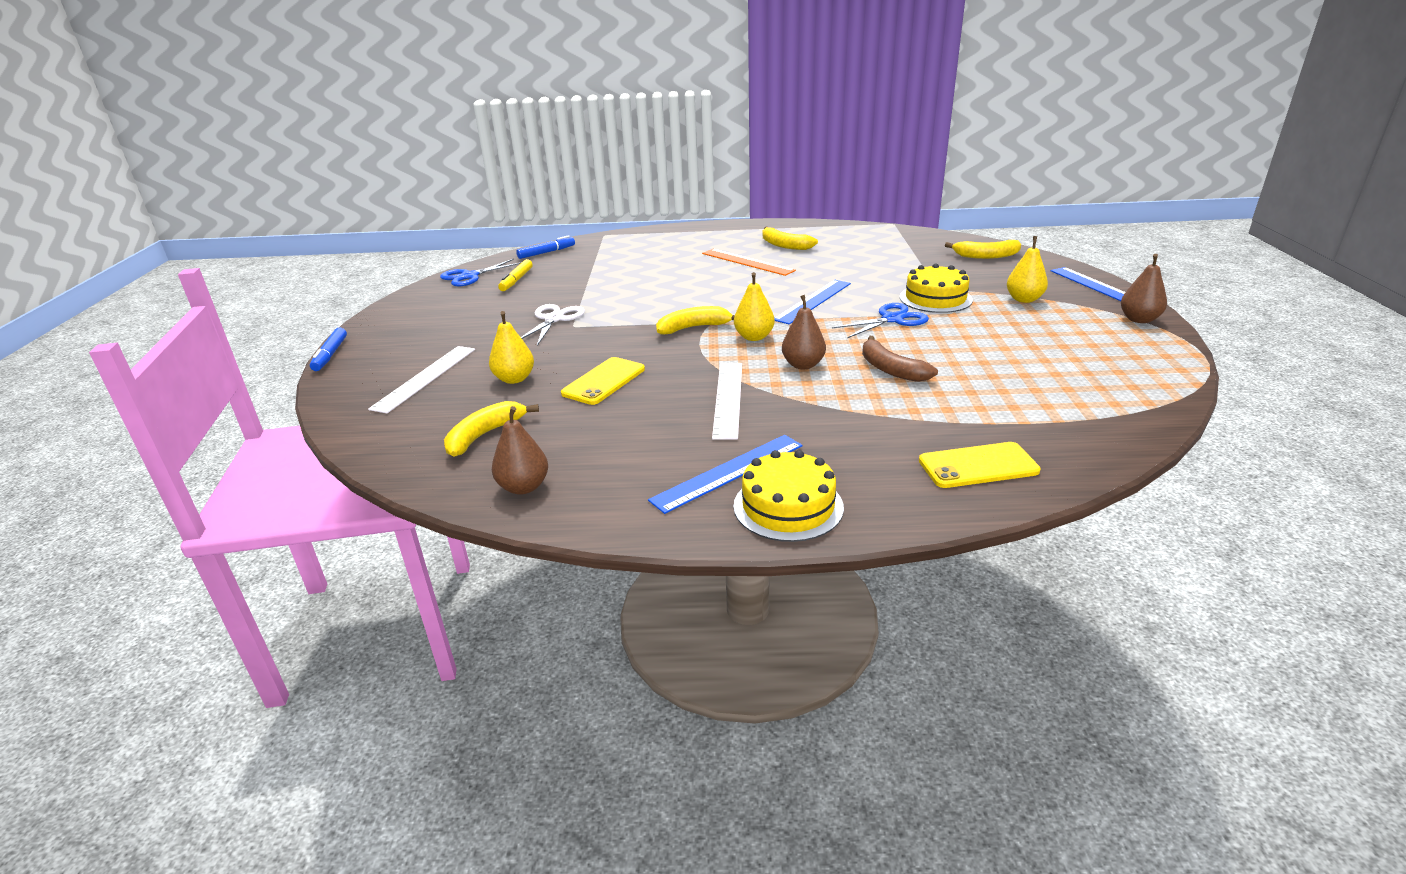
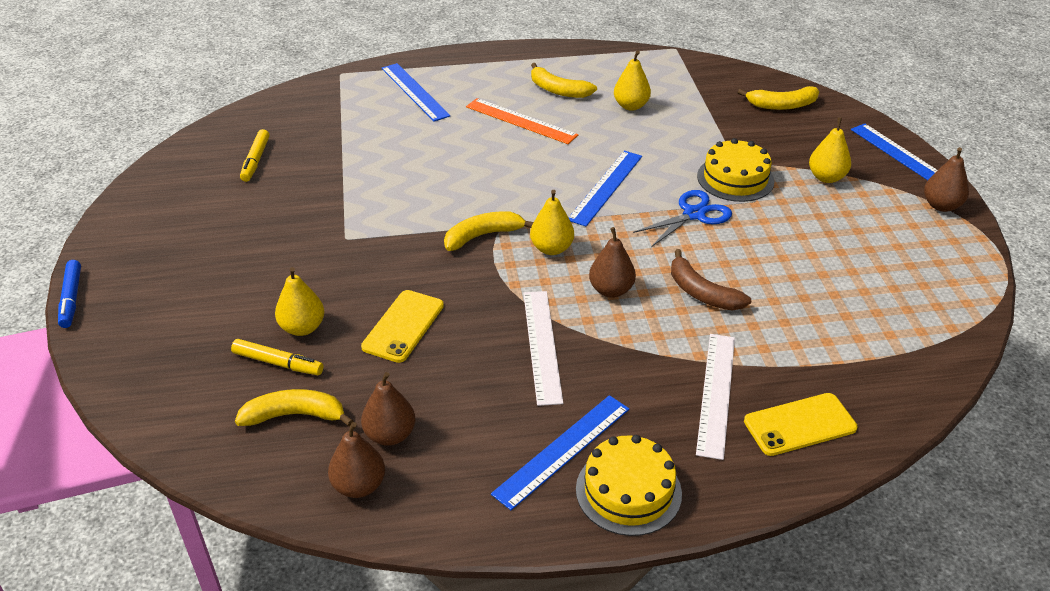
camera: 10 degrees left, 10 degrees up
(425, 378) = (199, 331): white ruler -> white ruler (716, 393)
(469, 276) = (195, 154): blue scissors -> none
(484, 400) = (278, 363): none -> yellow marker
(484, 435) = (295, 415): yellow banana -> yellow banana turned 60 degrees clockwise
(546, 252) = (278, 108): blue marker -> none
(554, 319) = (320, 227): white scissors -> none
(566, 453) = (390, 435): none -> brown pear
(661, 245) = (414, 91): none -> blue ruler
(846, 255) = (631, 106): none -> yellow pear

